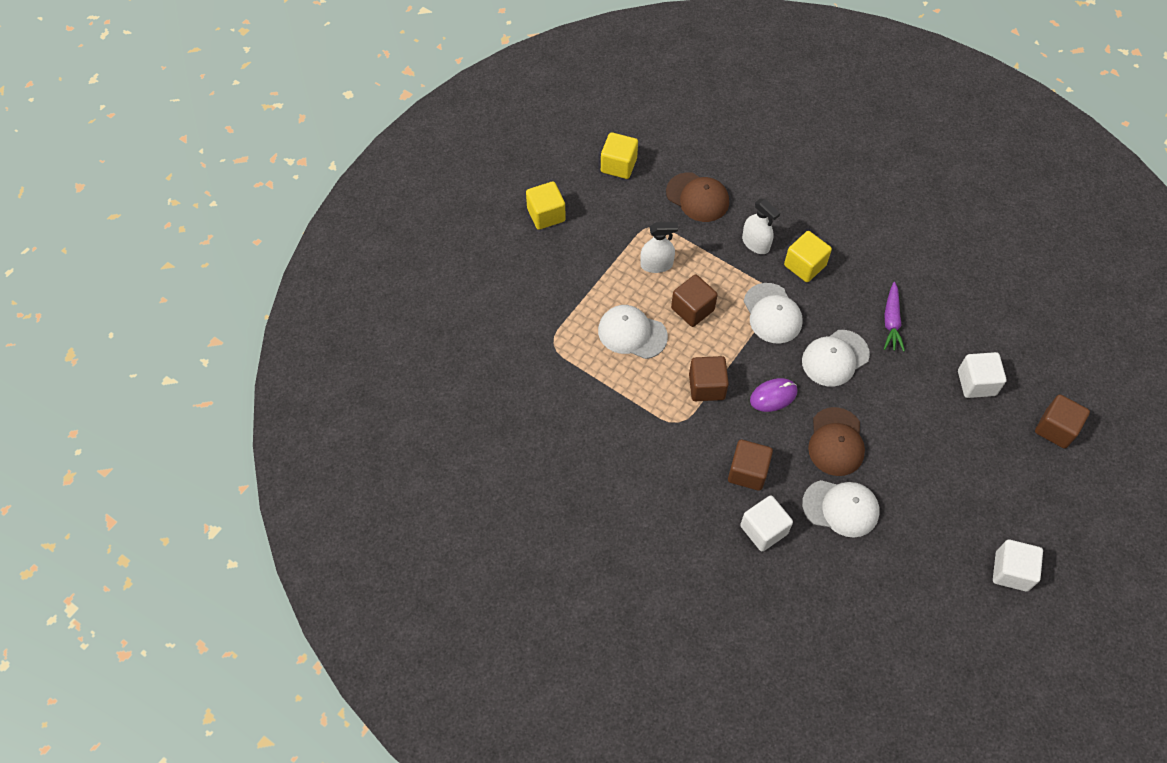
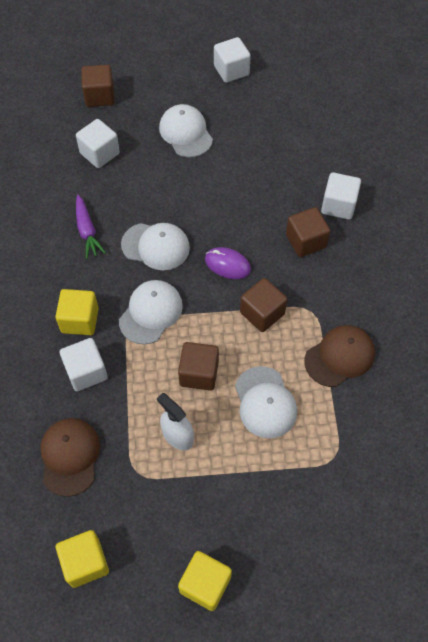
camera: 130 degrees left, 0 degrees up
(755, 243) = (86, 372): white spray bottle -> white cube
(836, 442) = (228, 205): brown cap -> brown cap (339, 357)
(841, 508) = (277, 173): white cap -> white cap (186, 133)
(891, 321) = (87, 230): purple carrot -> purple carrot turned 105 degrees clockwise

